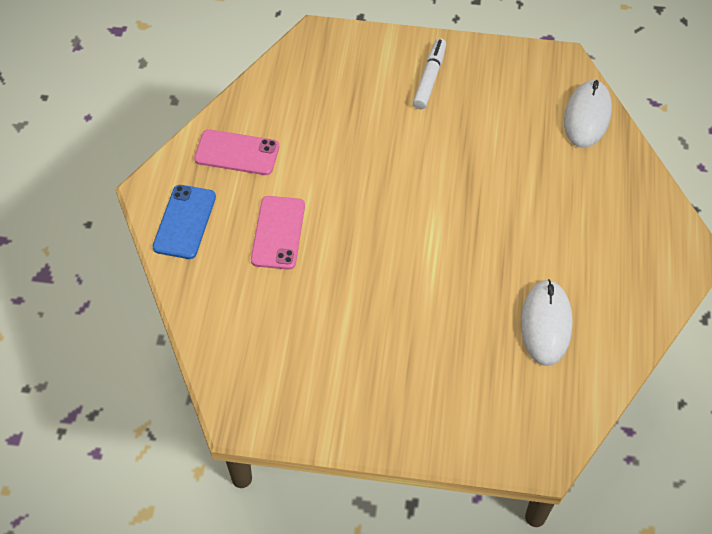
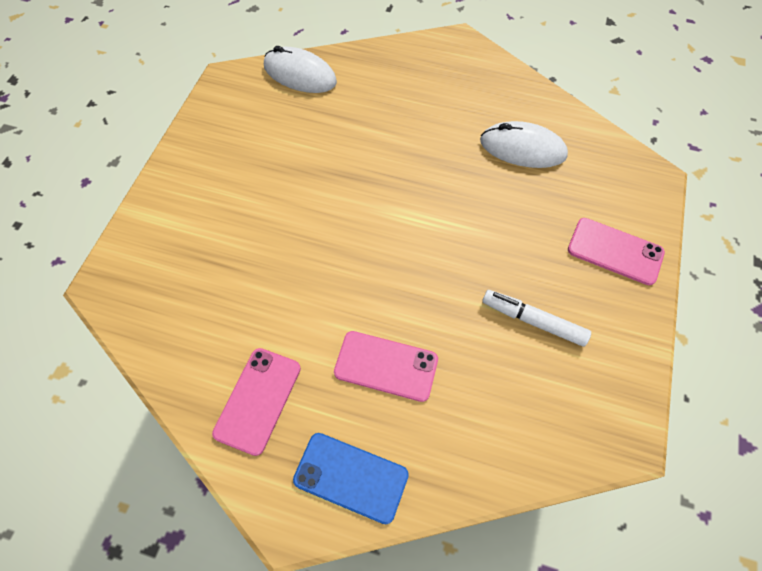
camera: 80 degrees left, 5 degrees up
(430, 78) = (211, 186): white marker -> white marker (533, 320)
(432, 413) = (615, 251): none -> pink phone

